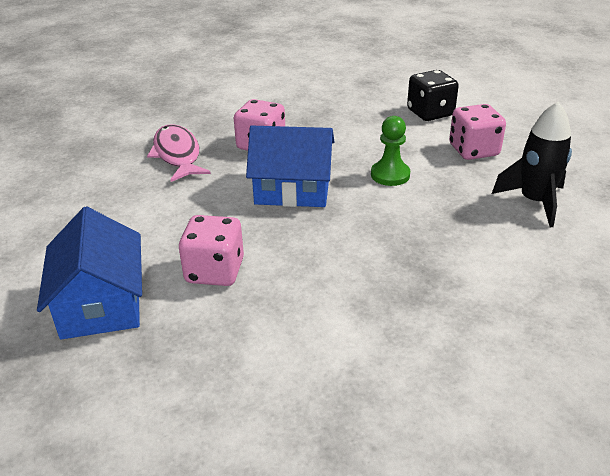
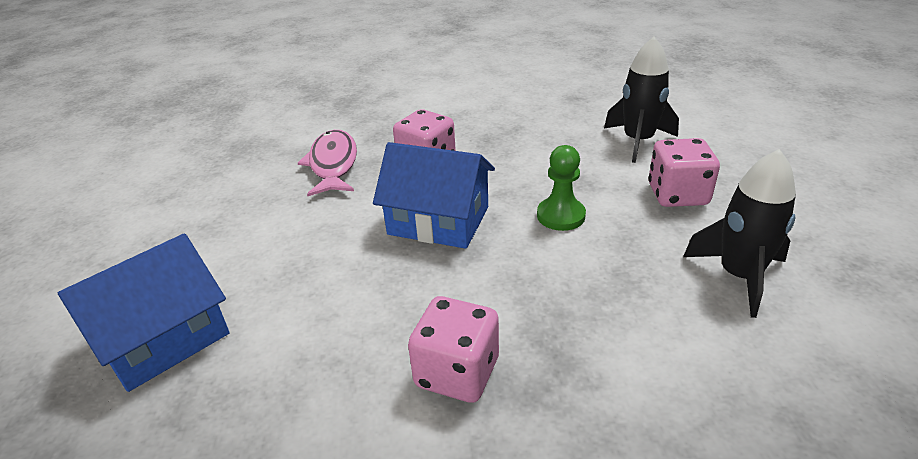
camera: 15 degrees right, 0 degrees up
(101, 303) = (163, 338): blue house -> blue house turned 45 degrees clockwise
(215, 271) = (304, 316): pink dice -> pink dice (457, 373)
(430, 113) = (638, 141): black dice -> black rocket

